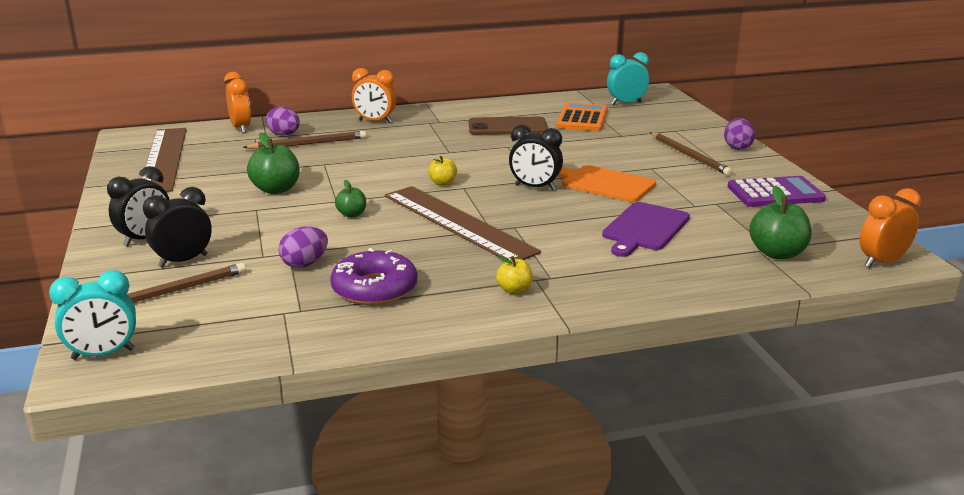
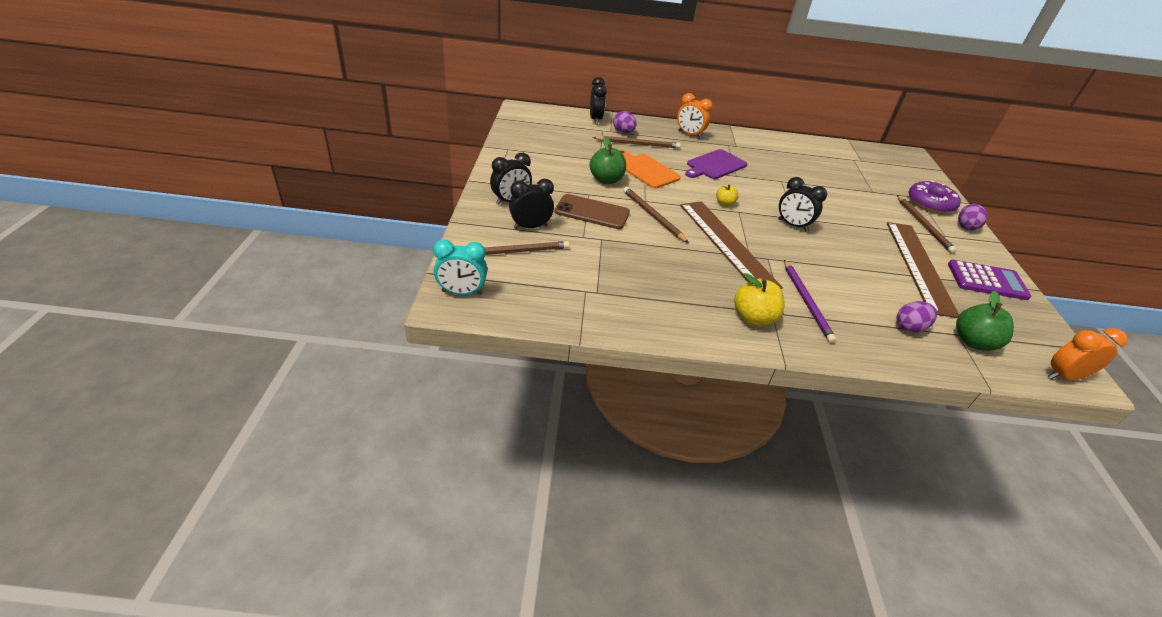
camera: 15 degrees right, 15 degrees up
(164, 159) = (539, 134): brown ruler -> brown ruler (919, 266)
(241, 128) = (595, 119): orange clock -> black clock
(305, 264) = (610, 252): purple egg -> purple egg (909, 328)
(352, 214) = (653, 216): green apple -> brown pencil
(374, 289) = (652, 288): purple donut -> purple donut (930, 203)
(507, 127) = (785, 163): brown phone -> brown phone (592, 212)
(514, 290) = (753, 318): yellow apple -> yellow apple, size x1.74
(574, 259) = (806, 302): none -> purple pencil
(582, 118) = (845, 168): orange calculator -> none
(604, 183) = (847, 235): orange cutting board -> orange cutting board (646, 170)
(626, 103) = (884, 161): turquoise clock -> none
(644, 228) = (868, 287): purple cutting board -> purple cutting board (714, 165)

